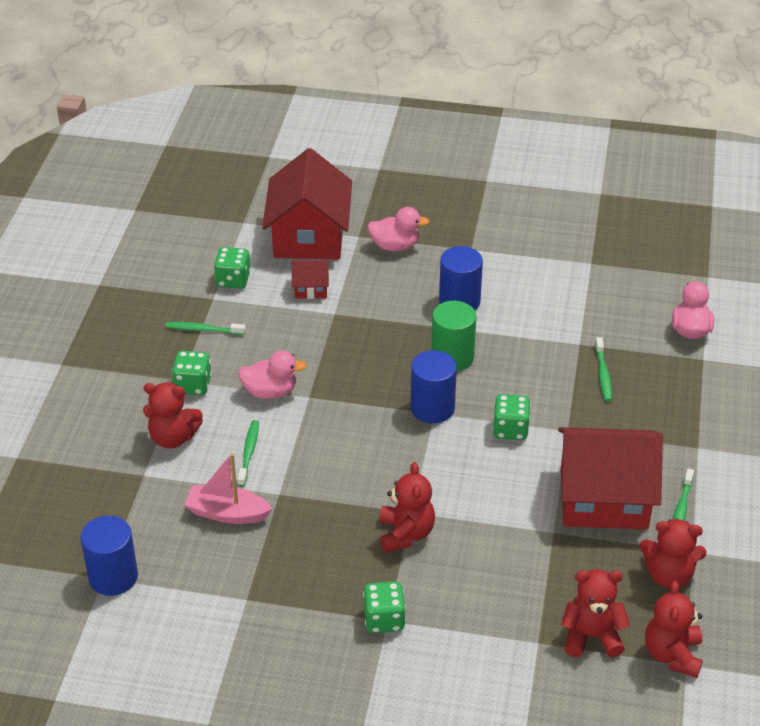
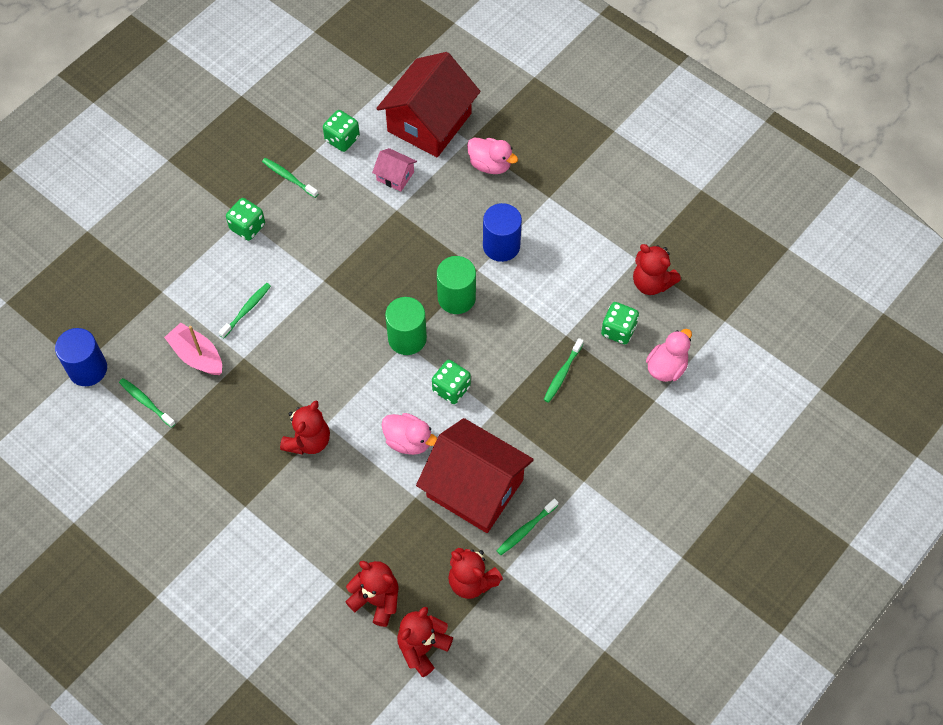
camera: 30 degrees right, 20 degrees up
(173, 438) = (203, 268): red teddy bear -> red teddy bear (651, 283)
(203, 577) = (146, 402): none -> green toothbrush
(270, 392) = (298, 261): pink duck -> pink duck (408, 441)
(310, 288) = (395, 176): red house -> pink house
(384, 619) = (243, 504): green dice -> green dice (618, 330)
(432, 408) = (407, 338): blue cylinder -> green cylinder

